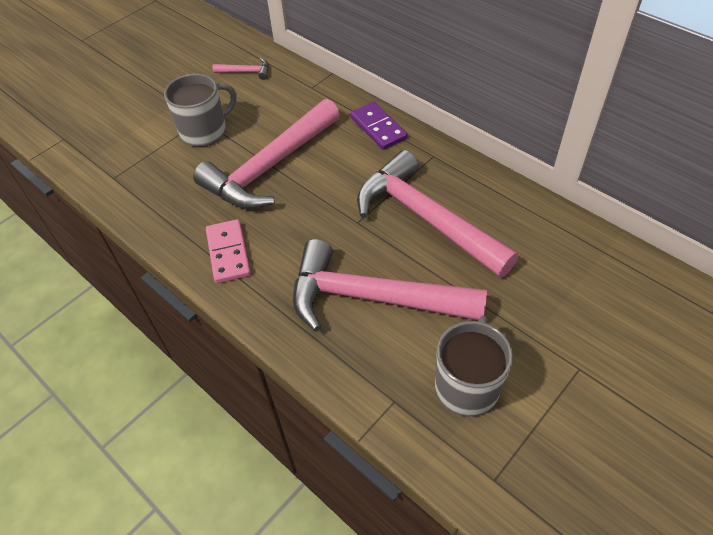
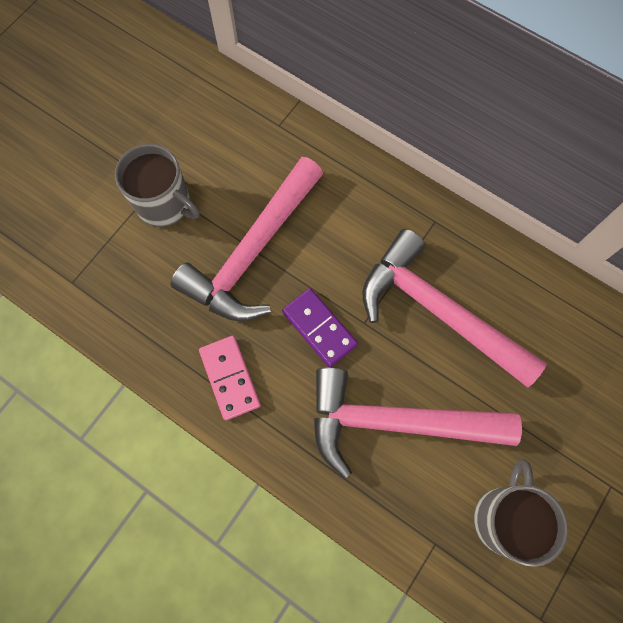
camera: 10 degrees left, 20 degrees up
(205, 131) = (164, 204): grey mug -> grey mug turned 75 degrees clockwise
(246, 72) = (195, 105): pink hammer -> none
(378, 128) = (367, 184): purple domino -> purple domino (319, 328)

